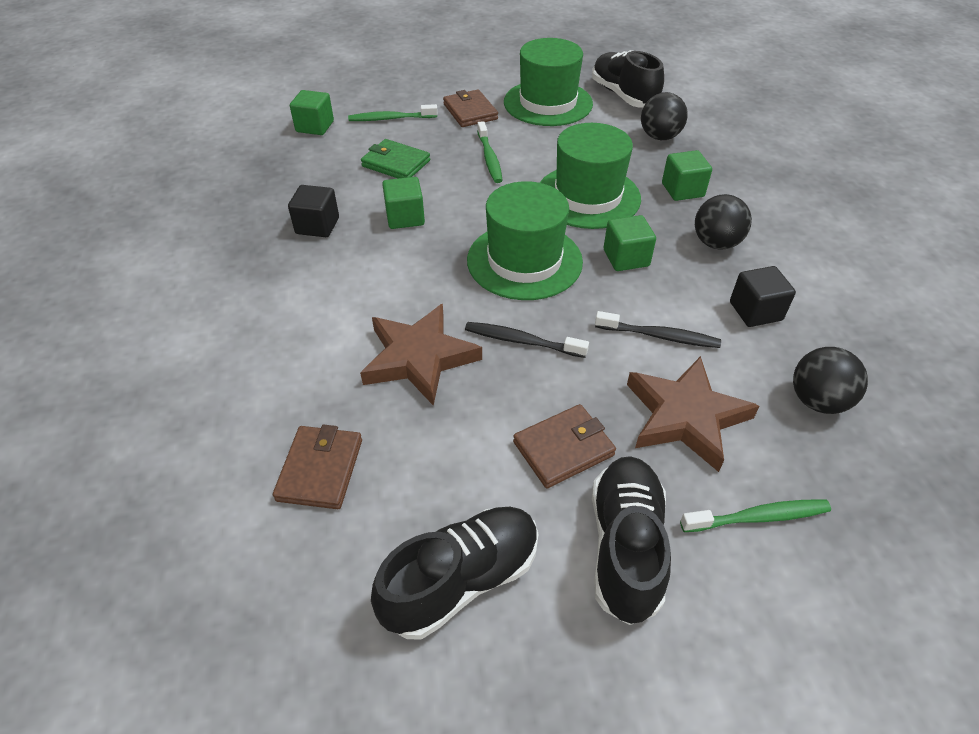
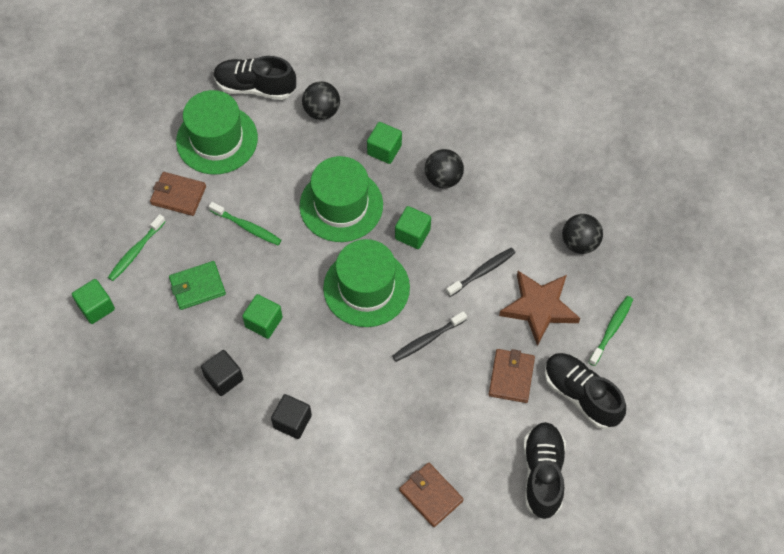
camera: 50 degrees left, 15 degrees up
(419, 358) = (394, 399): brown star -> none
(755, 311) = (506, 211): black cube -> black cube (292, 421)

